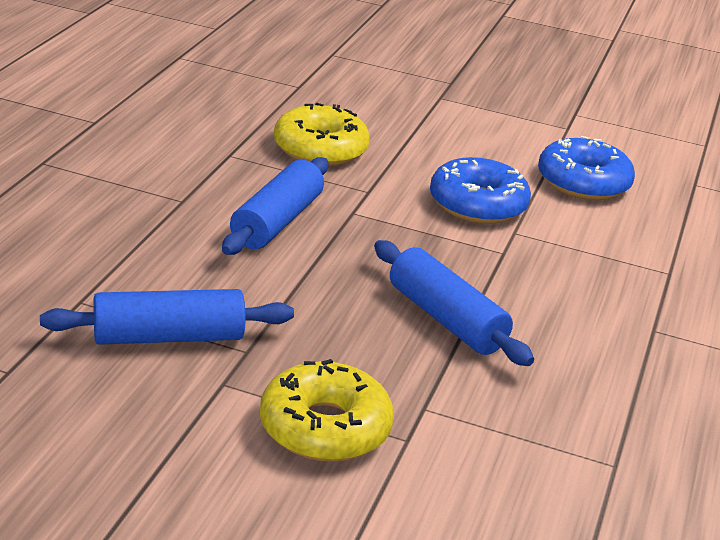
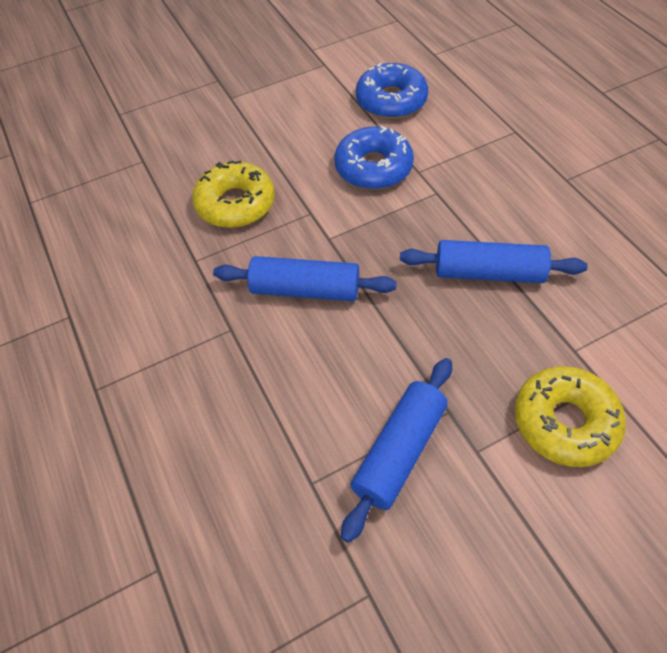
camera: 40 degrees left, 25 degrees up
(276, 222) = (305, 290): blue rolling pin -> blue rolling pin turned 60 degrees counterclockwise

